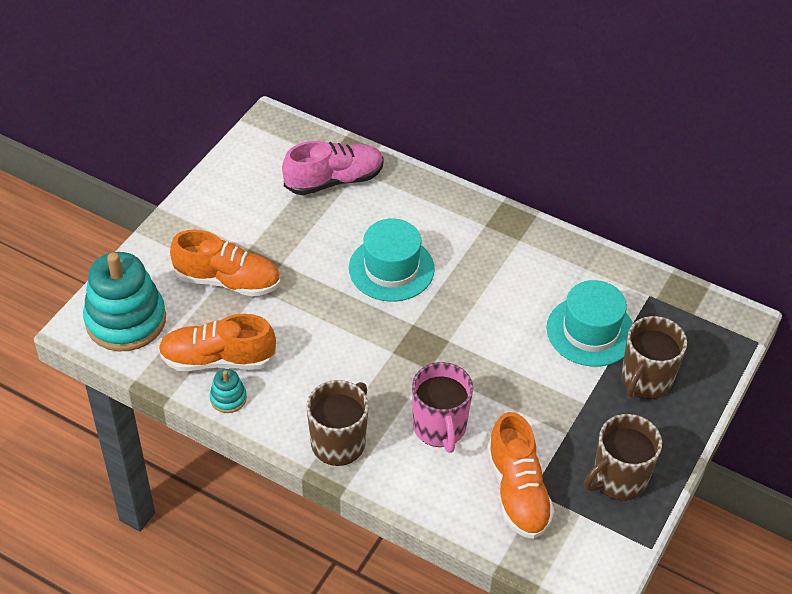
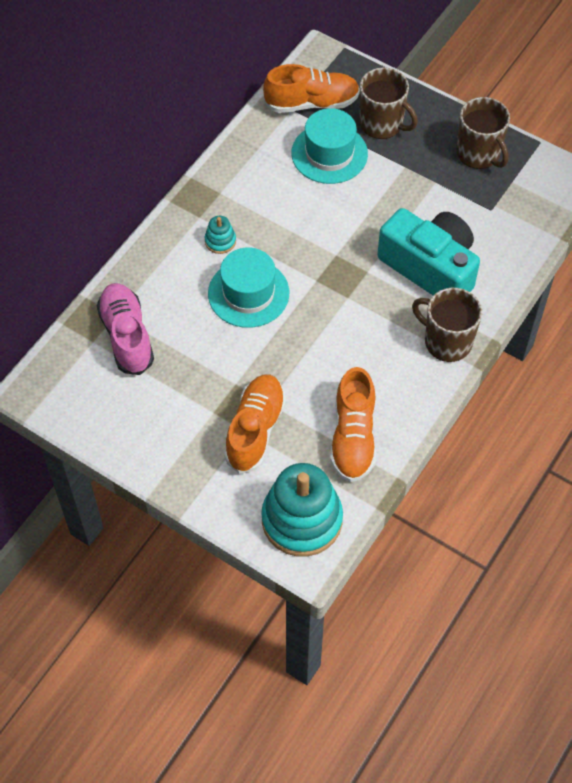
camera: 85 degrees left, 10 degrees up
(228, 398) = (398, 428): turquoise stacking toy -> turquoise stacking toy (220, 241)
(439, 427) = (430, 267): pink mug -> turquoise camera
(517, 491) = (492, 219): orange shoe -> orange shoe (312, 103)

